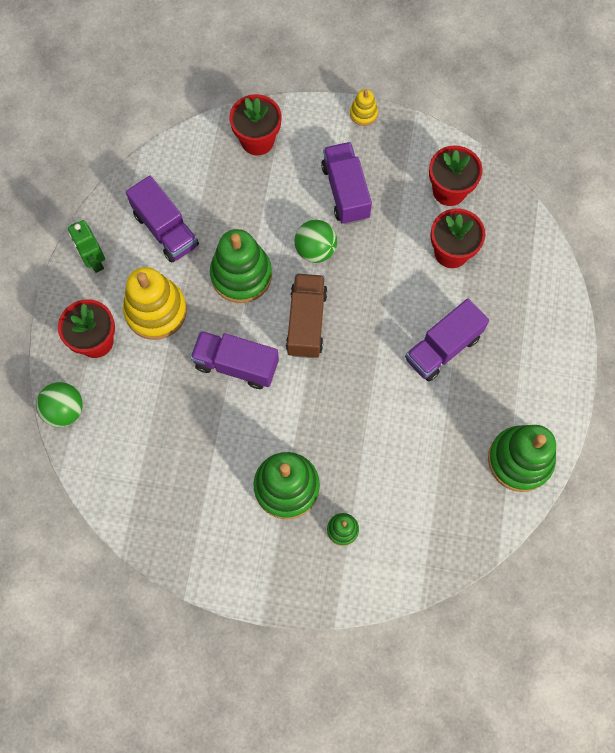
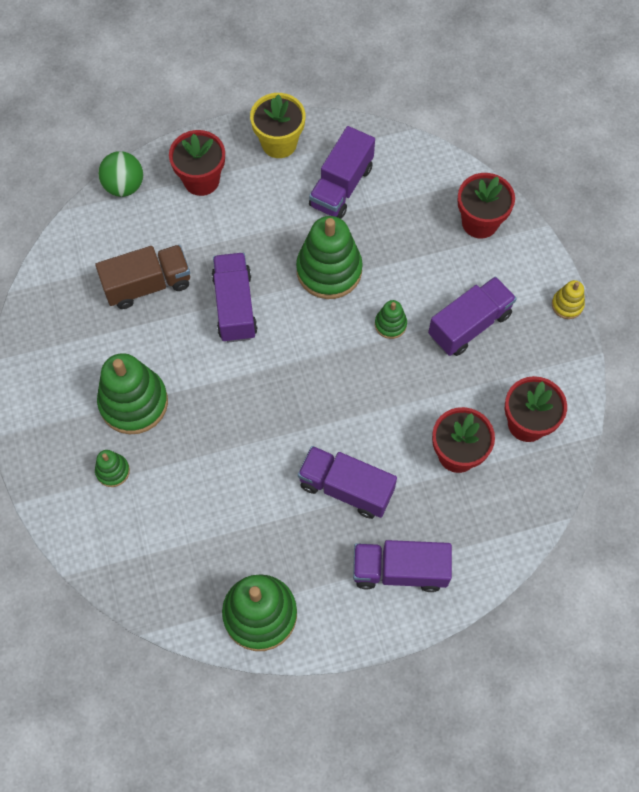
camera: 65 degrees right, 5 degrees down
(94, 260) = (279, 143): green robot -> yellow flower pot
(156, 311) = (255, 215): yellow stacking toy -> none
(306, 322) = (309, 349): brown truck -> brown truck (147, 285)
(315, 250) = (390, 324): green ball -> green stacking toy
(528, 338) = (399, 570): none -> purple truck

